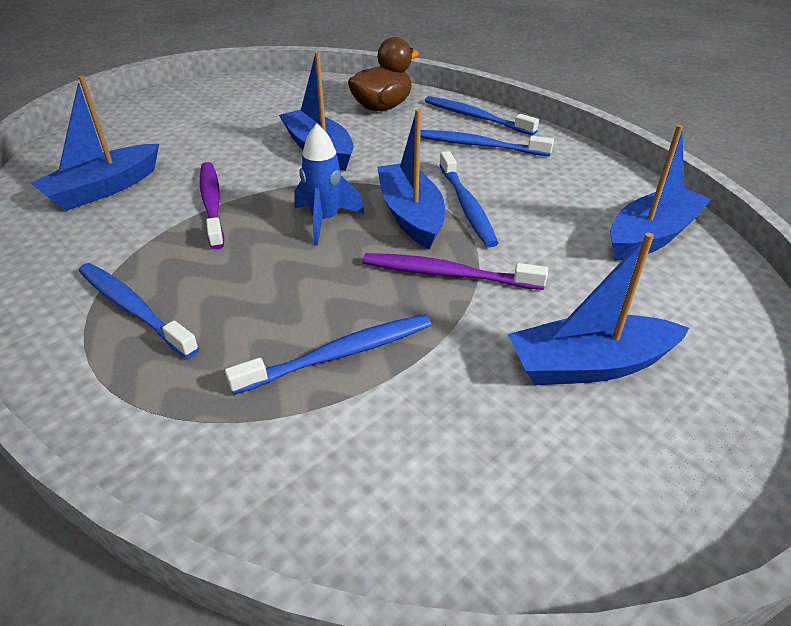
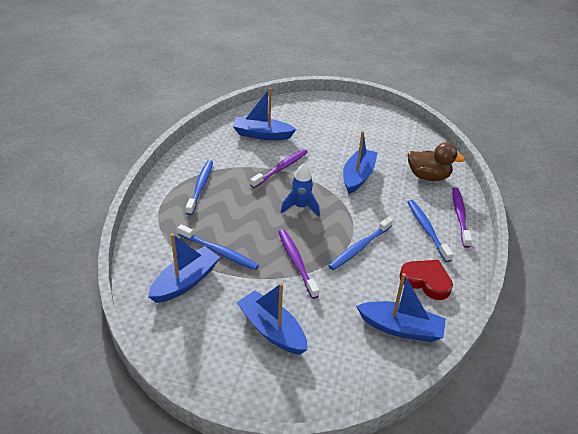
camera: 55 degrees right, 0 degrees up
(411, 215) = (331, 232): blue boat -> blue boat (185, 282)
(475, 117) = (460, 216): blue toothbrush -> purple toothbrush
(573, 183) = (426, 281): none -> red heart

